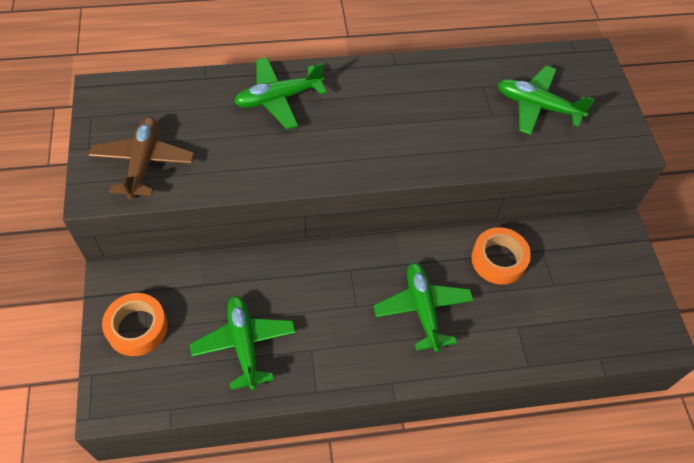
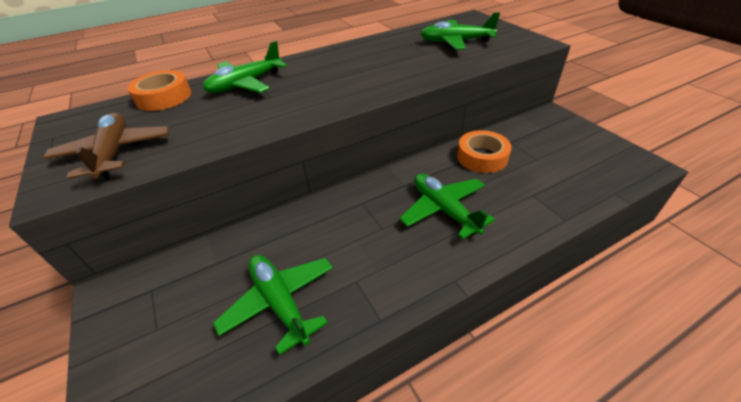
camera: 15 degrees left, 15 degrees down
(137, 328) = (144, 332): orange tape -> orange tape (164, 97)

